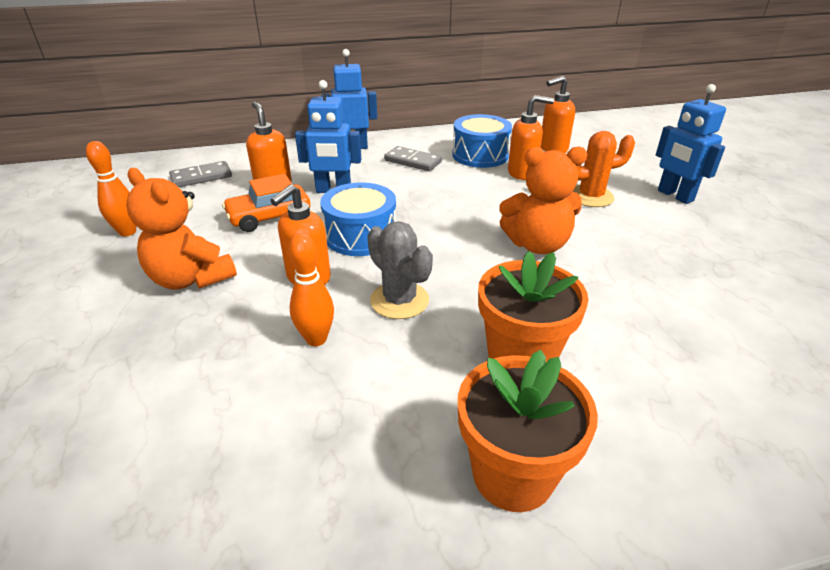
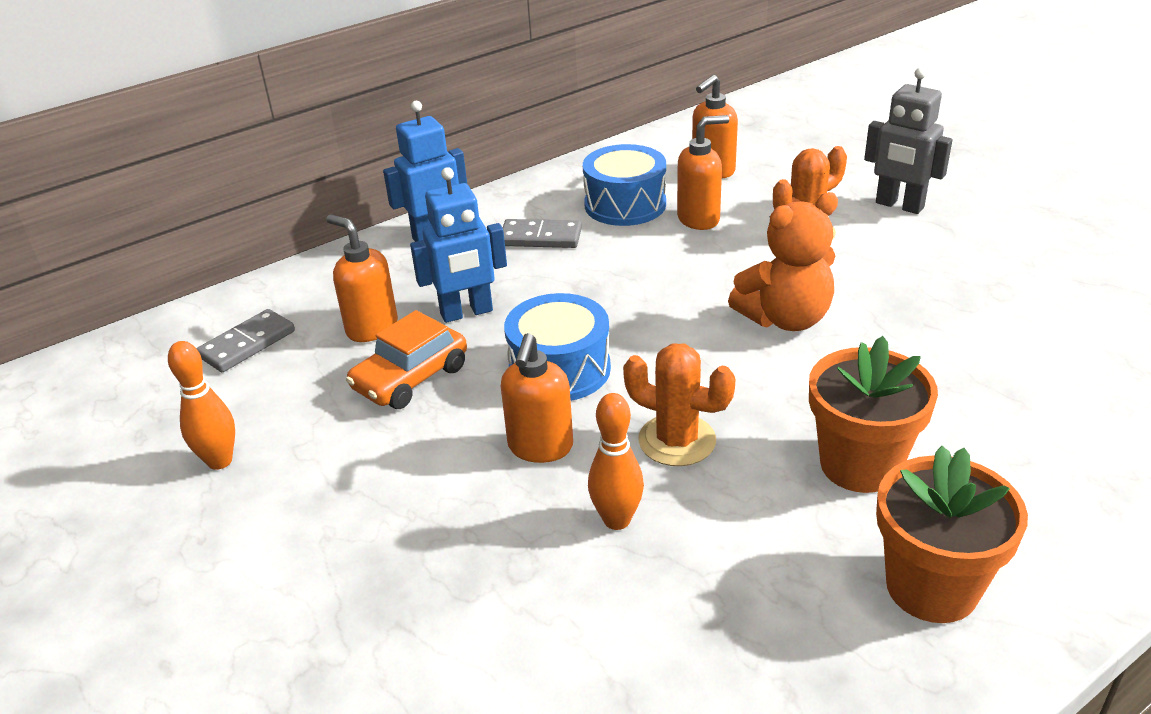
camera: 20 degrees left, 0 degrees up
(191, 279) = (384, 497): orange teddy bear -> none
(399, 300) = (677, 440): grey cactus -> orange cactus
(675, 196) = (899, 205): blue robot -> grey robot

